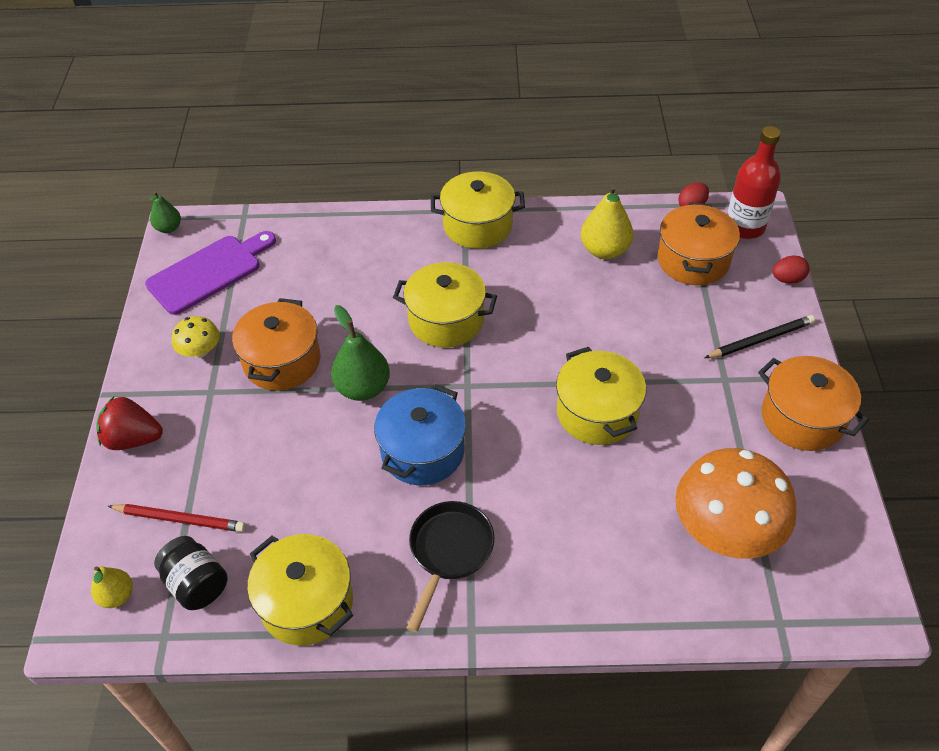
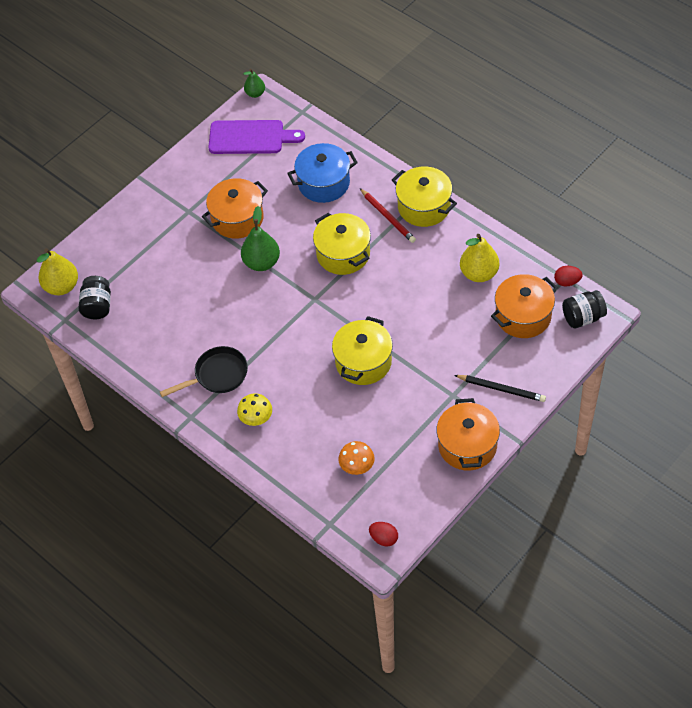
camera: 45 degrees right, 5 degrees up
(117, 596) = (61, 286): yellow pear -> yellow pear, size x1.69
(133, 439) = (132, 212): red strawberry -> none
(180, 519) = (117, 269): red pencil -> red pencil (388, 217)
(200, 351) = (204, 184): yellow mushroom -> yellow mushroom (256, 418)
(307, 603) = (134, 350): yellow pot -> none
(422, 451) = (256, 317): blue pot -> blue pot (324, 183)
(726, 529) = (357, 466): orange mushroom -> orange mushroom, size x0.48
(744, 227) = (583, 317): red bottle -> black jar
(787, 279) = (564, 367): red egg -> red egg (384, 538)

